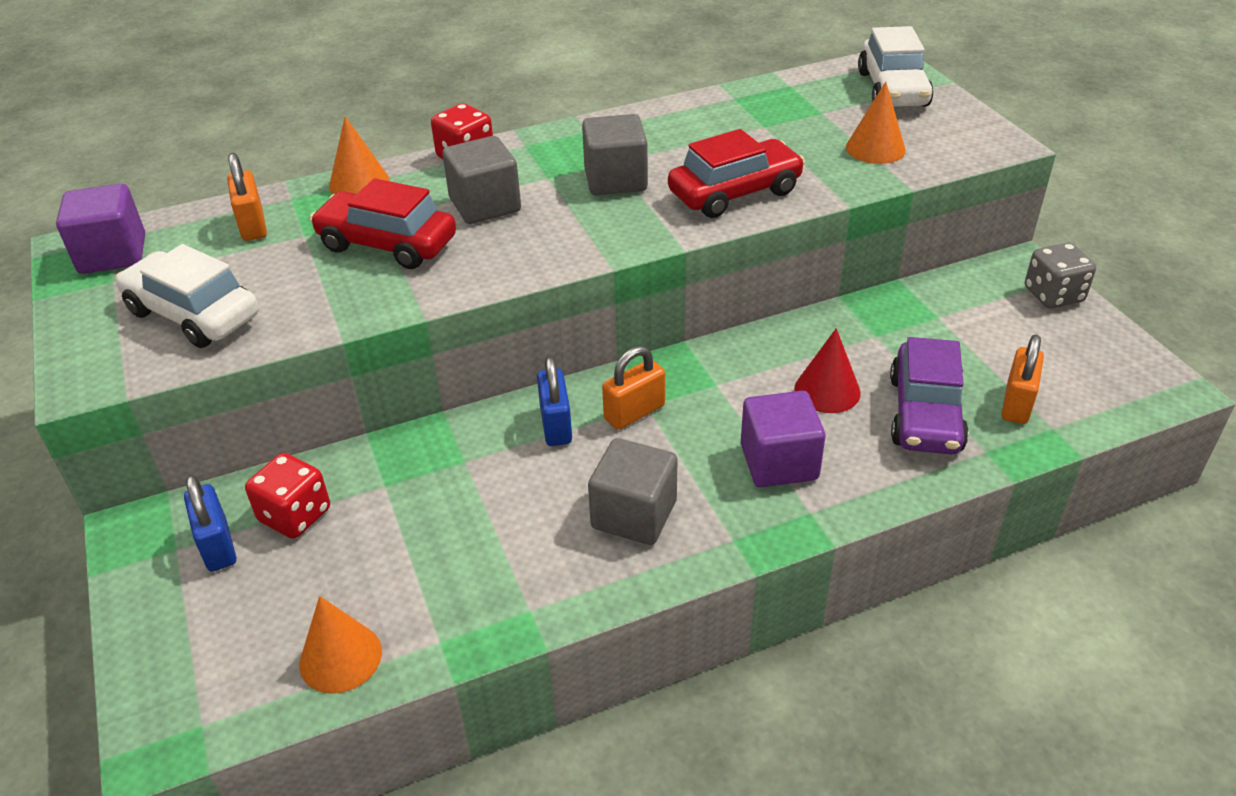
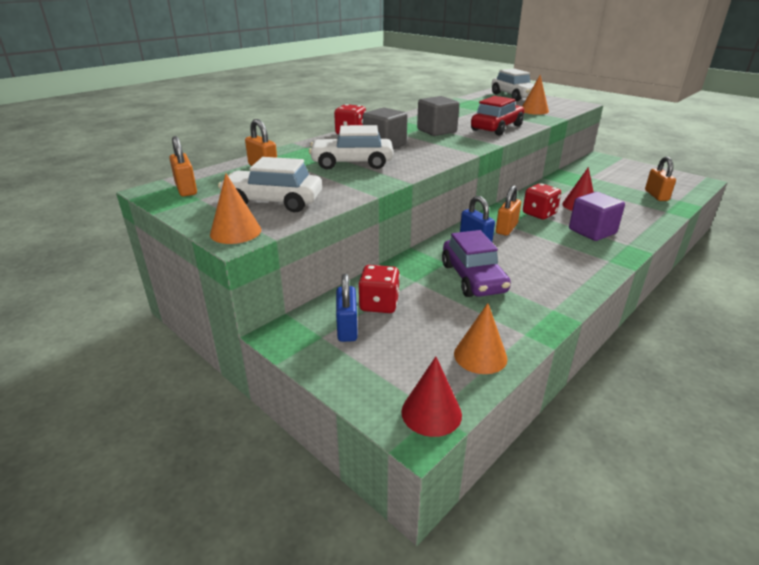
camera: 25 degrees left, 10 degrees down
(113, 254) = (186, 189): purple cube -> orange padlock
(195, 724) = (431, 413): none -> red cone
(218, 545) = (347, 328): blue padlock -> blue padlock turned 45 degrees clockwise
(359, 183) = (305, 147): orange cone -> orange cone (235, 232)
(387, 244) = (352, 163): red car -> white car
(634, 514) = (554, 262): grey cube -> none
(729, 392) = (539, 214): none -> red dice
(925, 414) = (627, 205): purple car -> purple car (473, 278)
(1053, 295) = (623, 164): grey dice -> none

